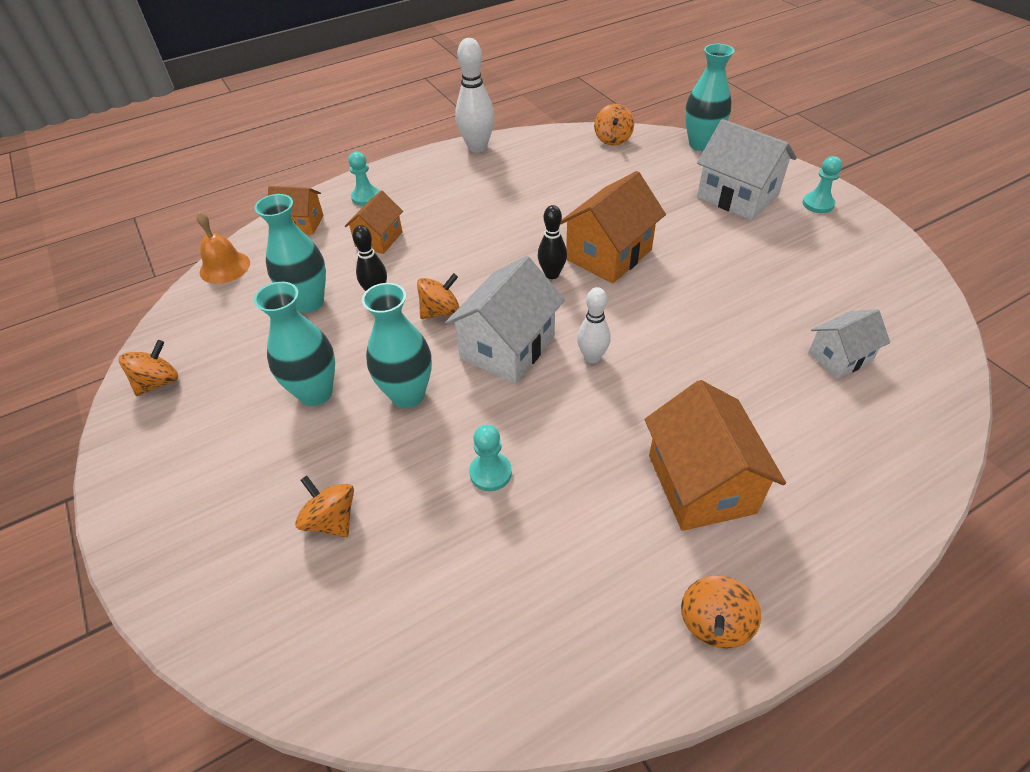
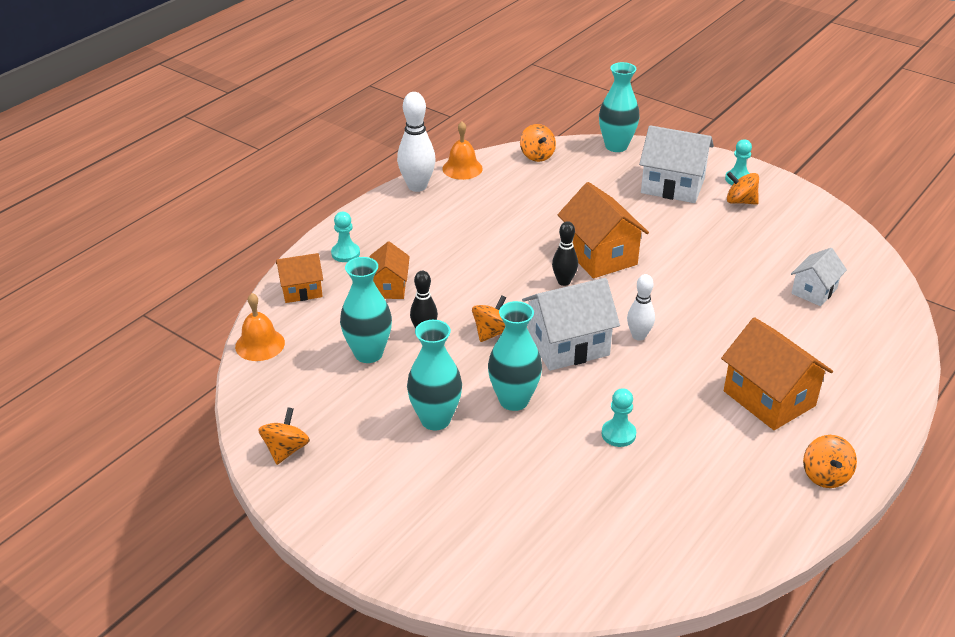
camera: 25 degrees left, 10 degrees down
(331, 520) = (522, 499): orange spinning top -> orange spinning top (740, 201)
(508, 347) = (568, 345): white house -> white house turned 60 degrees clockwise
(531, 138) = (462, 168): none -> orange bell
(609, 255) = (600, 255): orange house -> orange house turned 45 degrees counterclockwise

